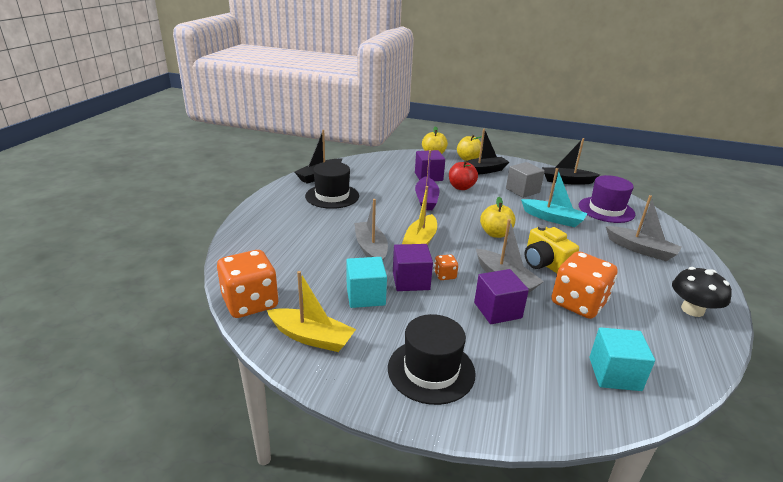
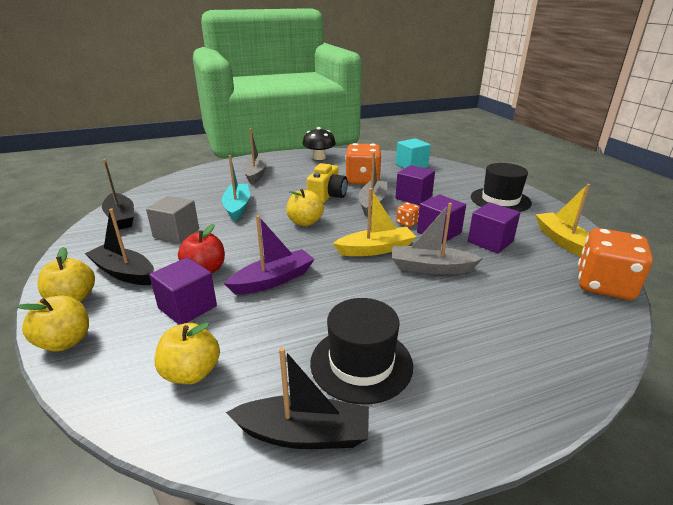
camera: 125 degrees left, 0 degrees up
(365, 296) = (490, 242): turquoise cube -> purple cube
(371, 249) = (431, 268): grey boat -> grey boat turned 60 degrees clockwise
(380, 168) = (191, 373): none -> yellow apple
(606, 210) = (188, 192): purple hat -> none

